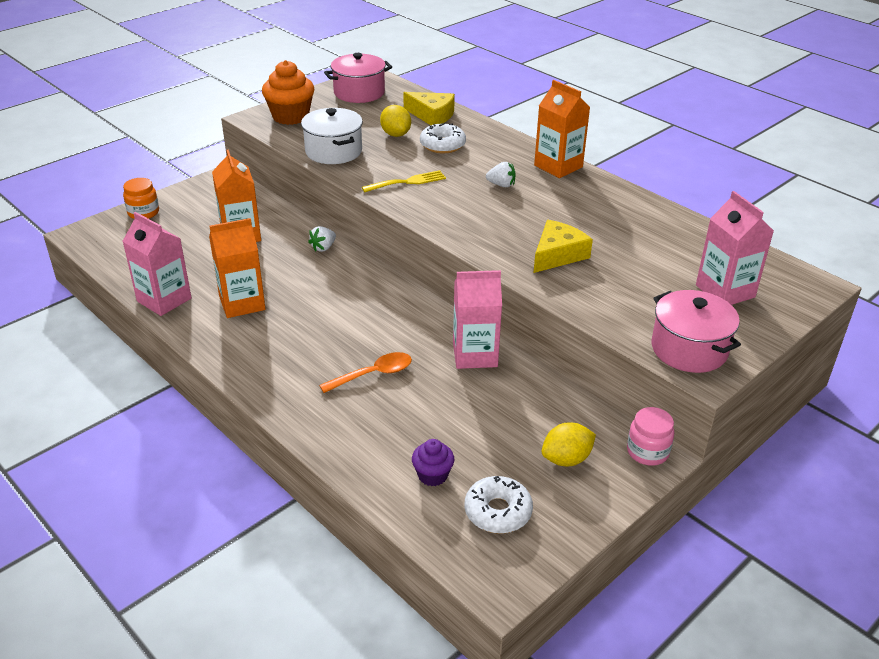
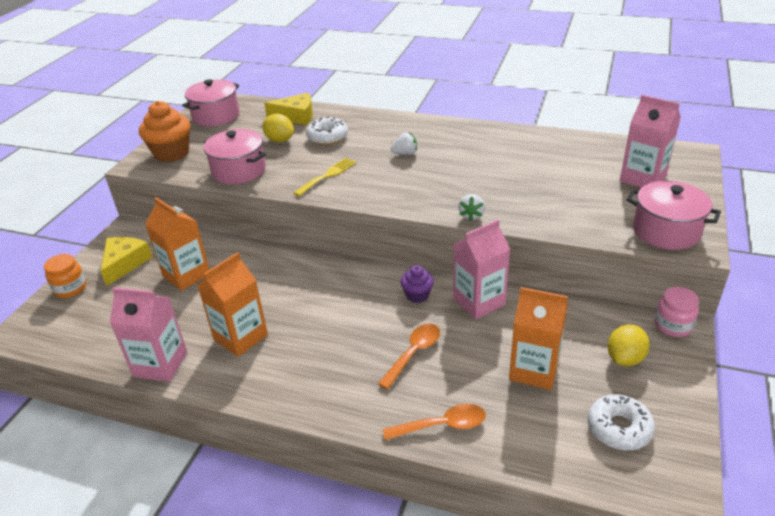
camera: 25 degrees left, 0 degrees up
(323, 248) = (273, 259): white strawberry -> white strawberry (471, 215)
(333, 151) = (239, 171): white pot -> pink pot
(344, 441) = (442, 425): none -> orange spoon
(432, 475) = (541, 421): purple cupcake -> purple cupcake (417, 295)
(557, 255) = (502, 193): yellow cheese -> yellow cheese (125, 263)
(558, 166) = (433, 126): orange carton -> orange carton (534, 370)

